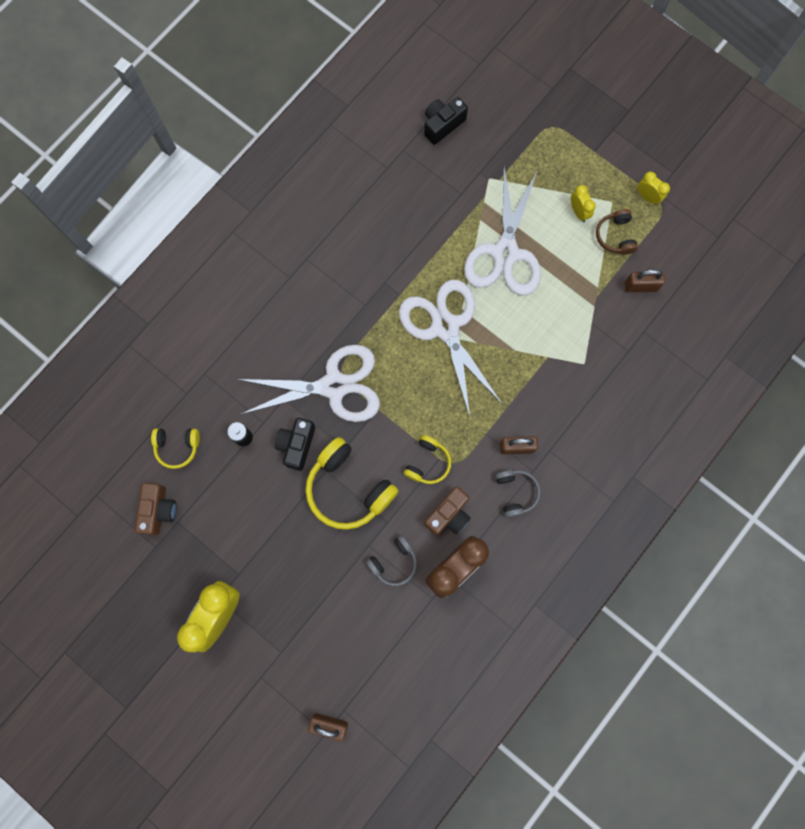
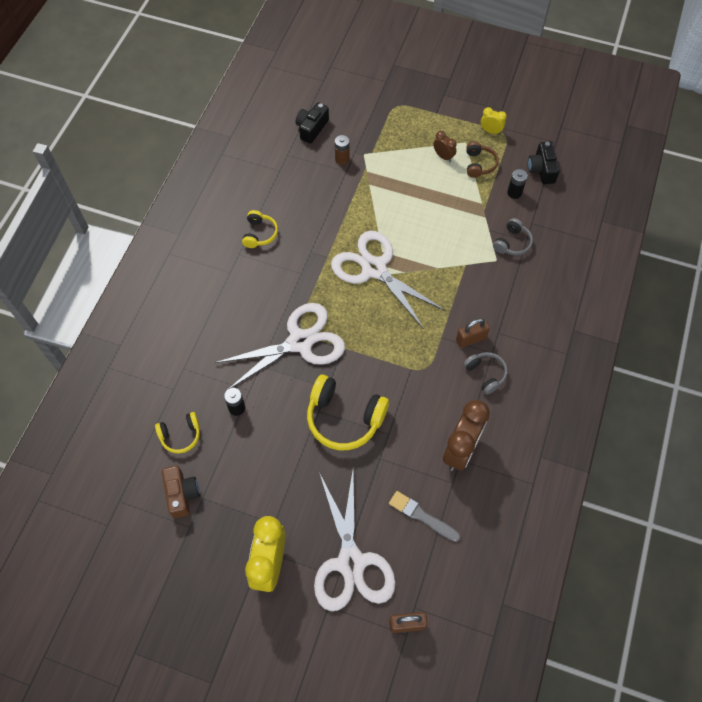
camera: 20 degrees left, 15 degrees down
(297, 445) = (286, 398): black camera -> black camera (541, 169)
(387, 621) = (422, 516): none -> grey brush
(394, 562) = (407, 464): grey headphones -> grey headphones (512, 243)
(427, 463) = (403, 375): yellow headphones -> yellow headphones (259, 234)
(449, 514) = (438, 410): brown camera -> none
(462, 176) = (342, 159): none -> brown battery
(505, 253) = (399, 202): white scissors -> white scissors (351, 563)
(578, 212) = (443, 156): yellow clock -> brown clock
(615, 236) = (479, 164): brown headphones -> brown headphones turned 150 degrees counterclockwise
(640, 286) = (514, 193): brown padlock -> black battery

